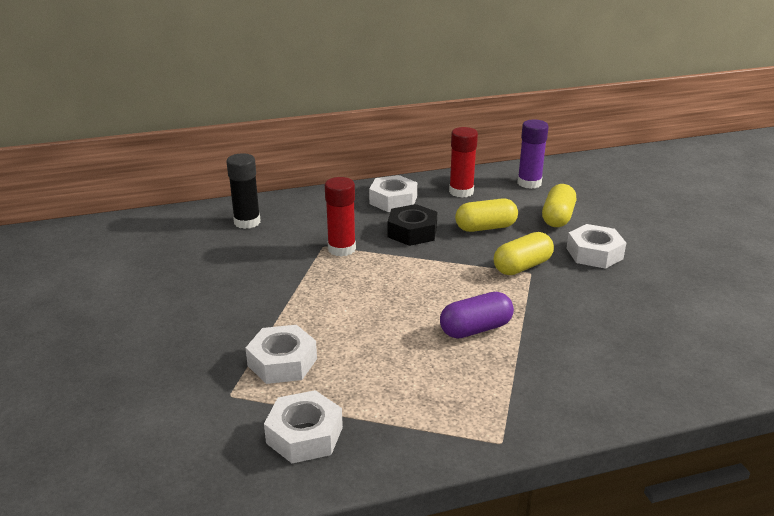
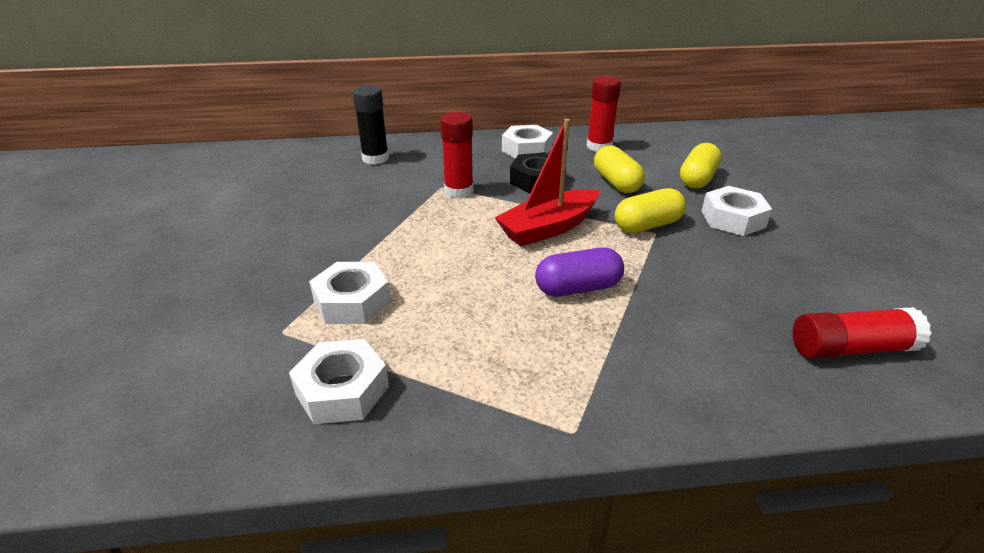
camera: 10 degrees right, 5 degrees up
(436, 277) = (548, 228): none -> red boat
(485, 228) = (616, 183): yellow capsule -> yellow capsule turned 75 degrees clockwise
(529, 183) = (673, 144): purple glue stick -> none
(699, 354) = (850, 348): none -> red glue stick

